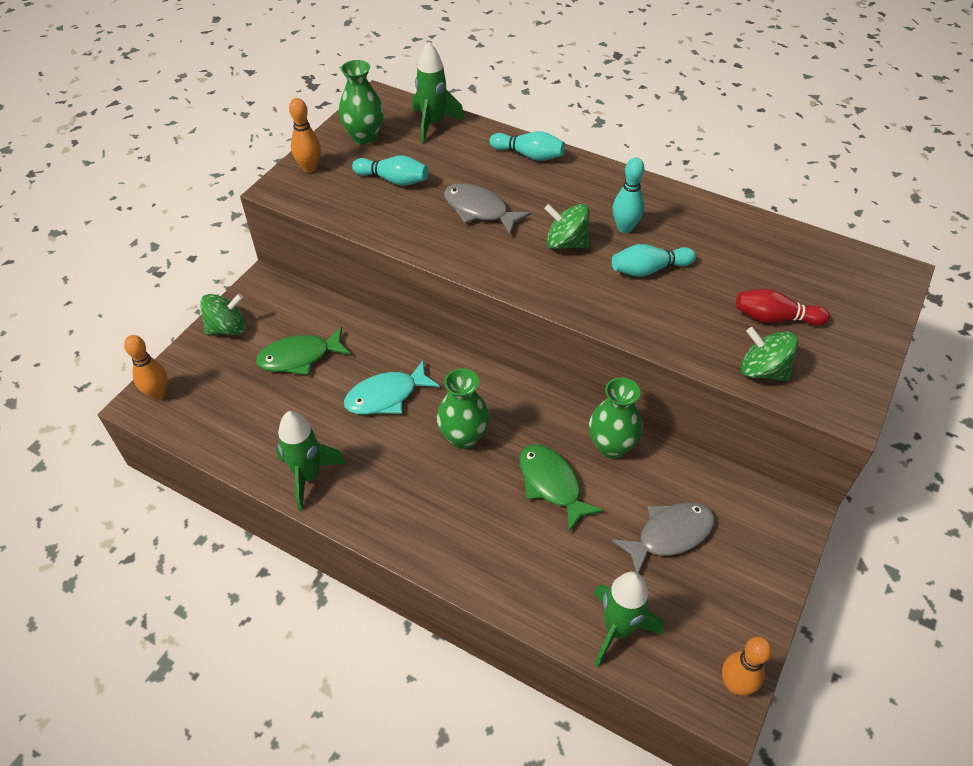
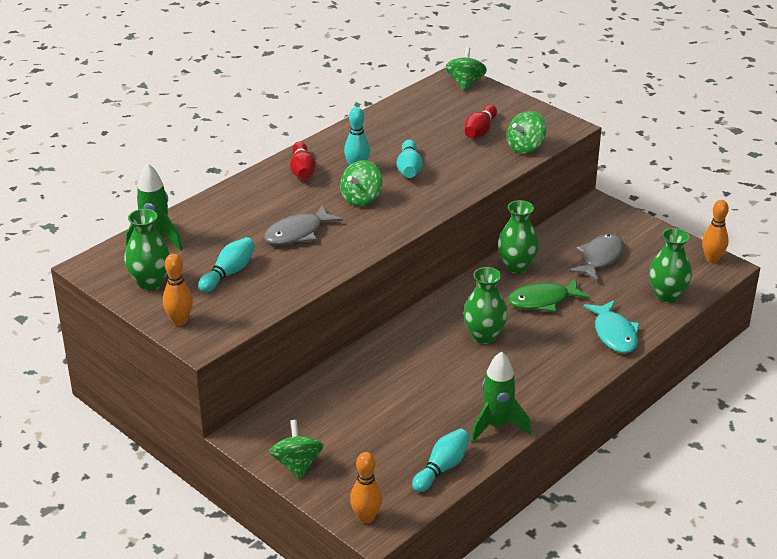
camera: 75 degrees left, 15 degrees down
(299, 357) = (357, 419): green fish -> none
(386, 396) = (425, 372): turquoise fish -> turquoise fish (614, 334)
(529, 155) = (237, 196): turquoise bowling pin -> turquoise bowling pin (442, 468)
(600, 188) = (302, 170): none -> red bowling pin
(618, 629) = (667, 295): green rocket -> green vase
(669, 535) = (600, 258): grey fish -> grey fish turned 45 degrees clockwise
(885, 284) = (465, 83): none -> green spinning top

